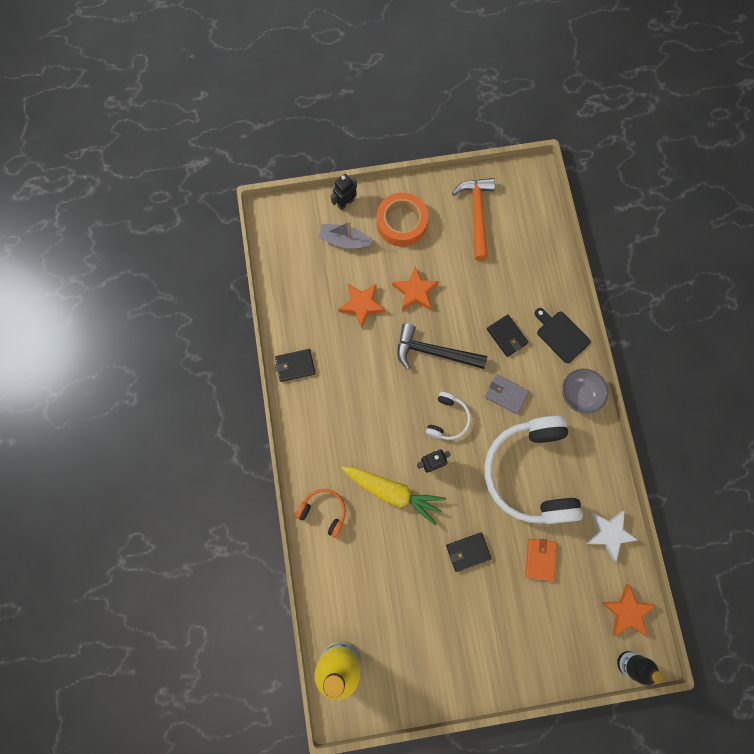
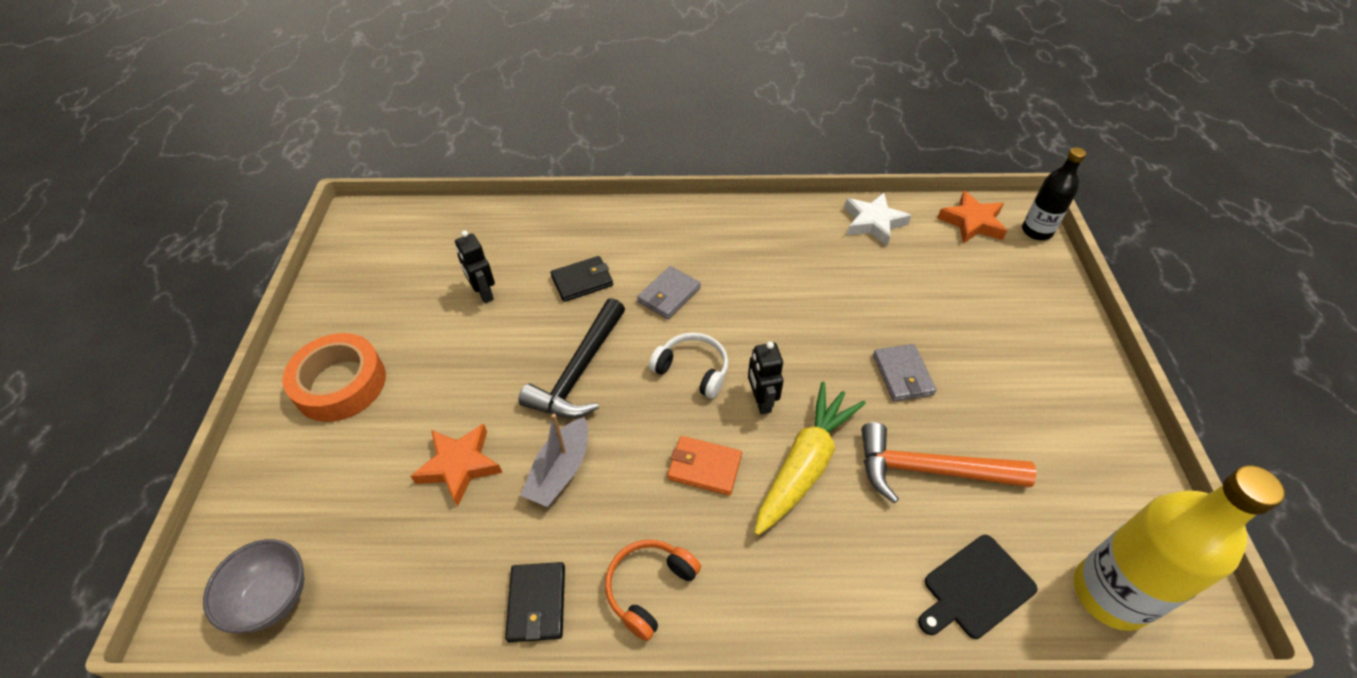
camera: 80 degrees left, 25 degrees down
(323, 512) = (835, 587): orange headphones -> orange headphones (649, 588)
(344, 241) = (325, 477): grey boat -> grey boat (560, 471)
(345, 203) = (254, 465): black robot -> black robot (484, 293)
(415, 291) = (468, 382): orange star -> none
(468, 552) = (902, 375): black wallet -> grey wallet
(476, 214) = (380, 287): orange hammer -> orange hammer (928, 470)
(530, 473) = (788, 286): white headphones -> none
(540, 559) = (909, 294): orange wallet -> orange wallet (704, 467)
(561, 335) = (599, 226): black cutting board -> black cutting board (975, 588)
(579, 395) = (686, 222): grey bowl -> grey bowl (273, 598)

